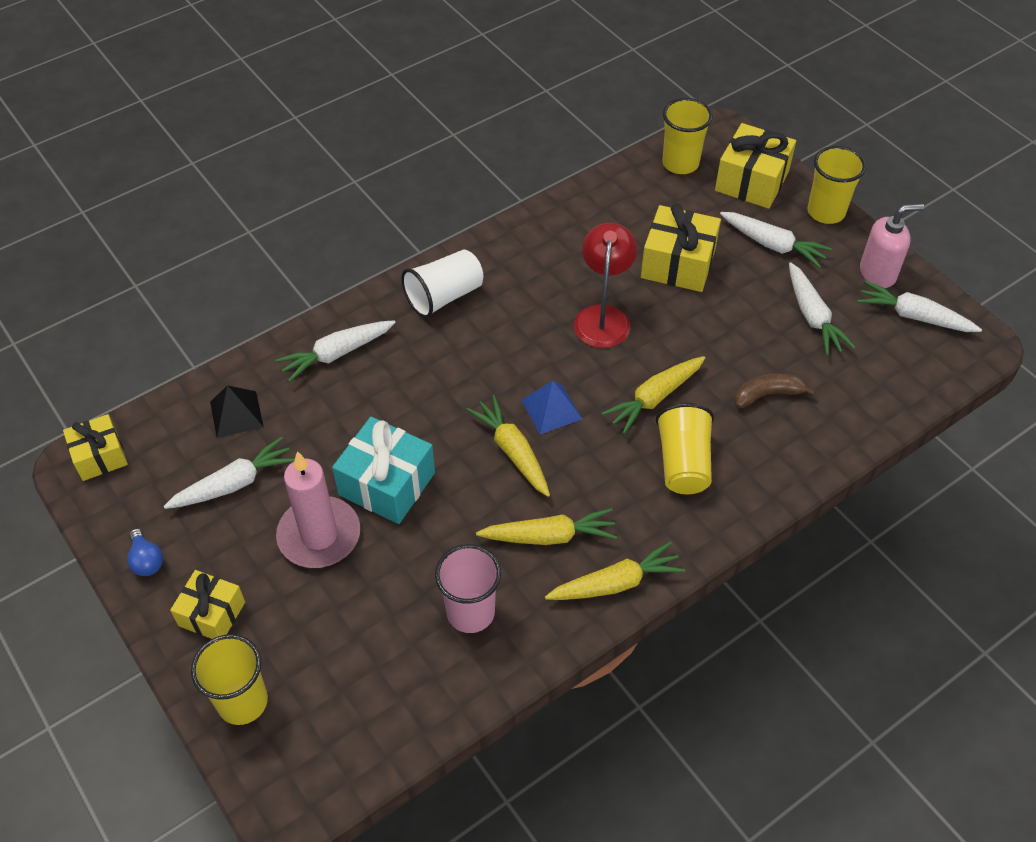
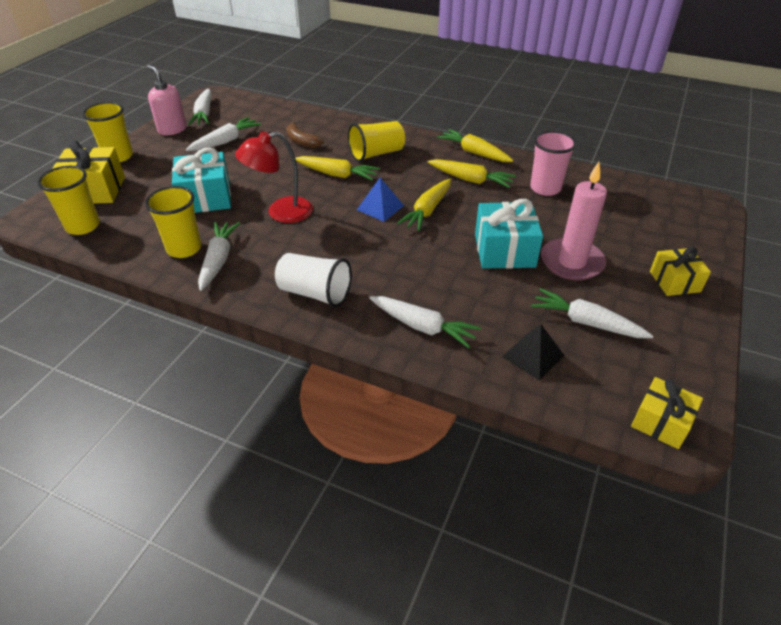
camera: 120 degrees left, 10 degrees down
(146, 560) = (689, 334): blue light bulb -> none
(242, 702) = (696, 242): yellow cup -> yellow cup (184, 248)
(549, 536) = (470, 180): yellow carrot -> yellow carrot turned 150 degrees clockwise
(678, 264) = (205, 197): yellow gift -> turquoise gift
(772, 245) = (164, 167): white carrot -> white carrot (218, 260)

